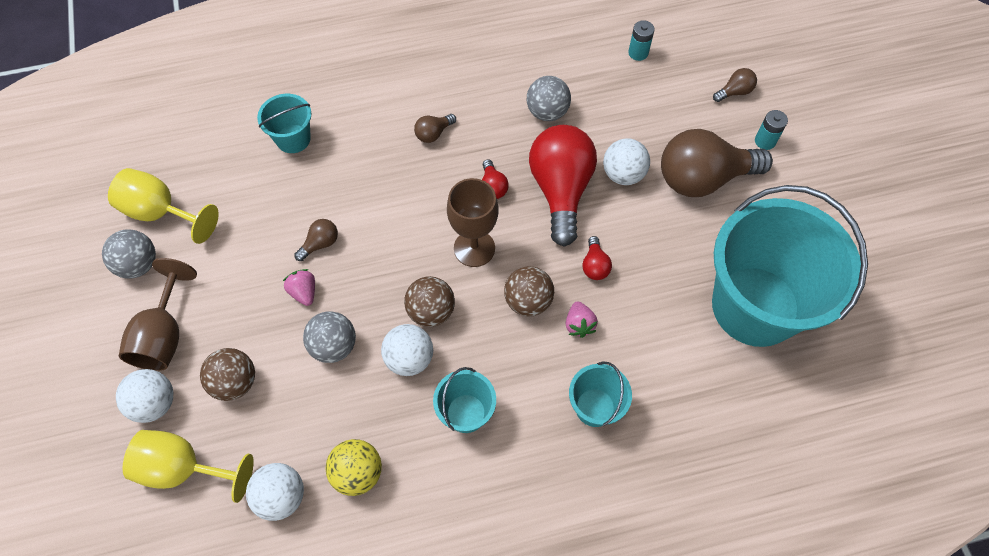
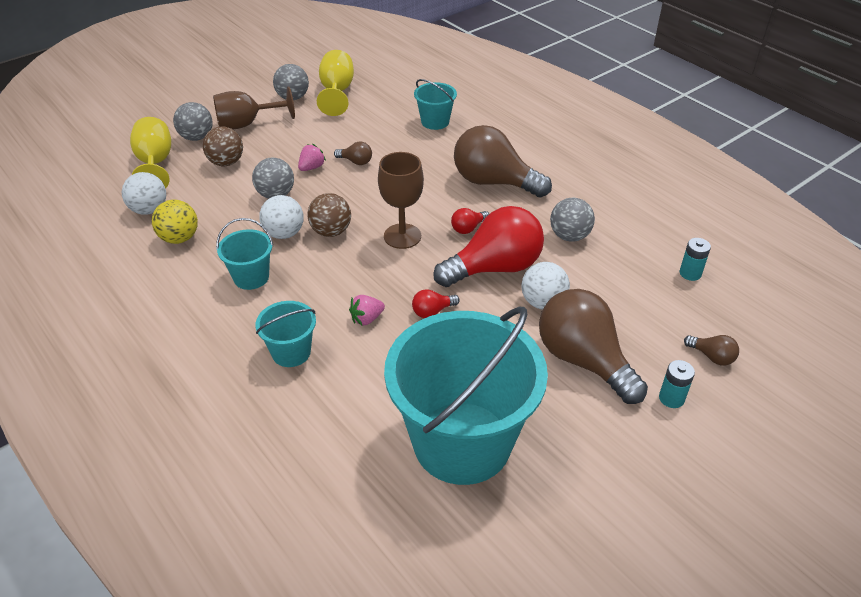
camera: 65 degrees right, 20 degrees down
(155, 403) = (196, 137): white ball -> grey ball
(433, 133) = (494, 182): brown light bulb -> brown light bulb, size x2.40
(528, 301) = (371, 281): brown ball -> none

